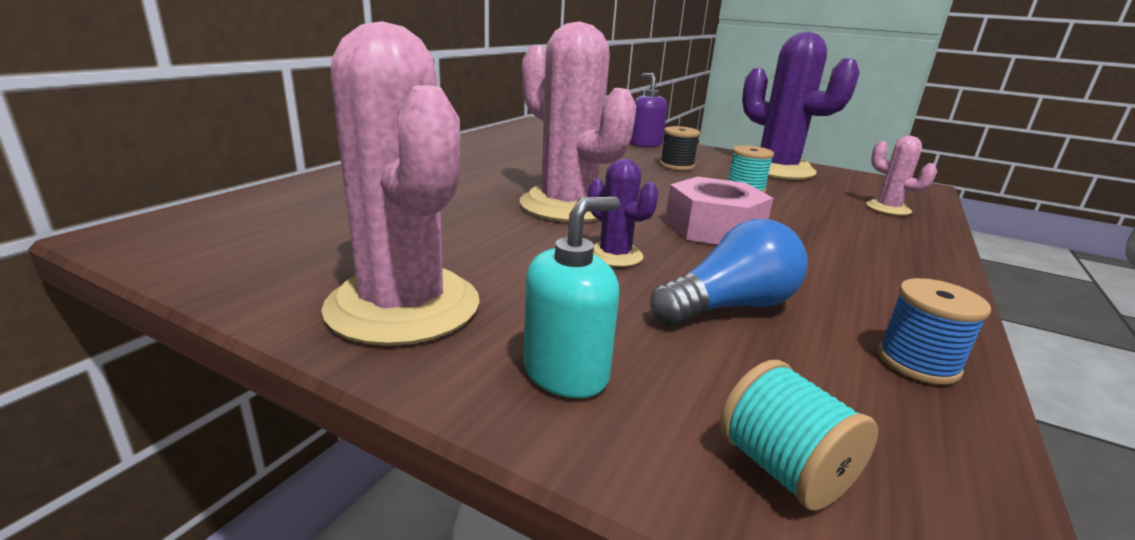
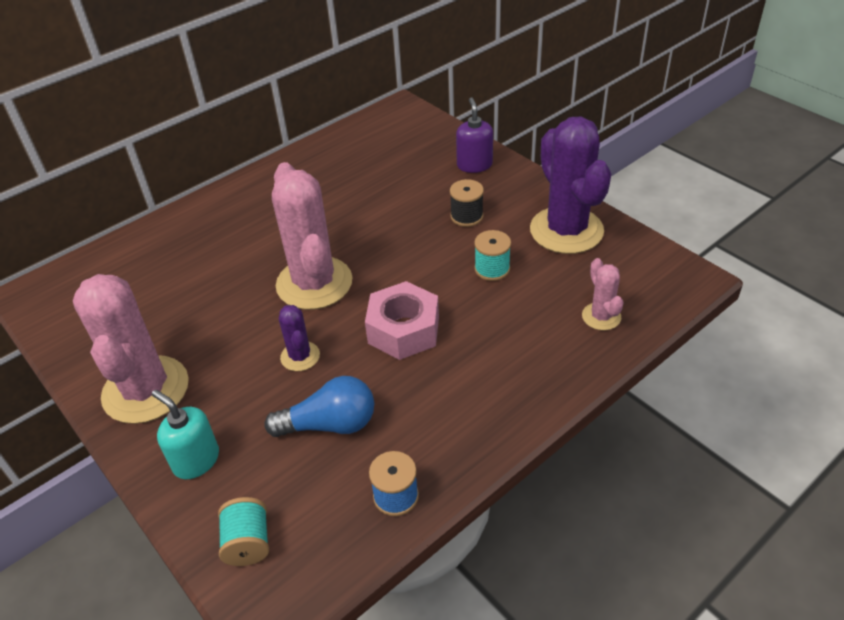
camera: 25 degrees right, 20 degrees up
(566, 372) = (196, 460): turquoise soap dispenser -> turquoise soap dispenser turned 120 degrees counterclockwise

